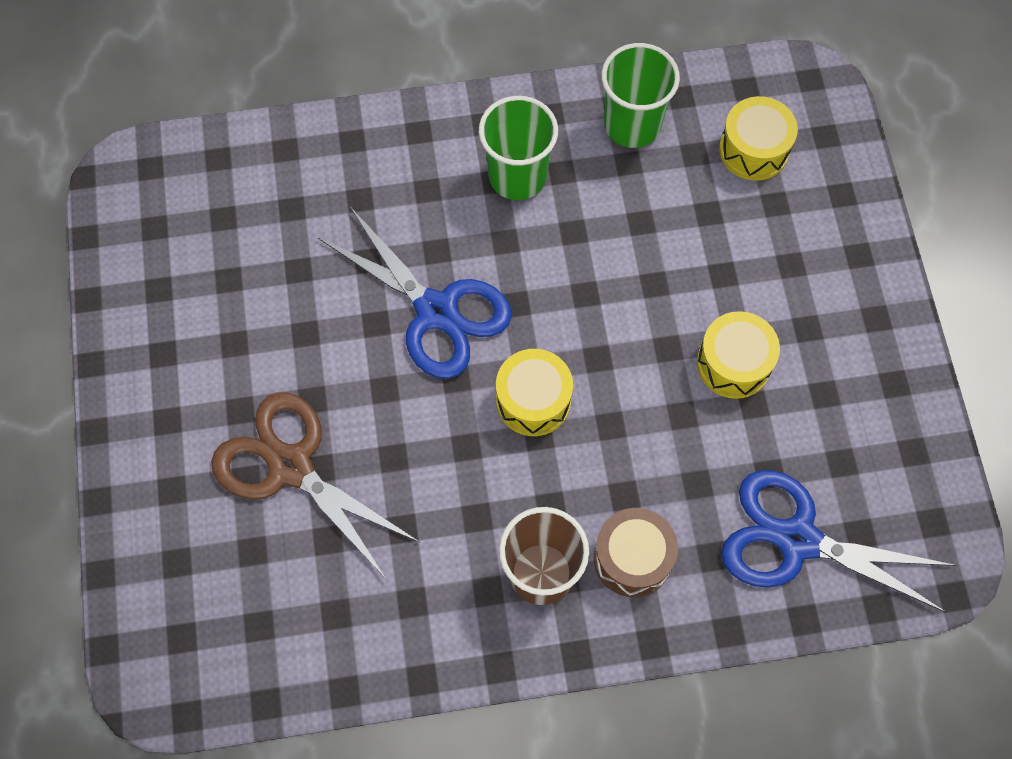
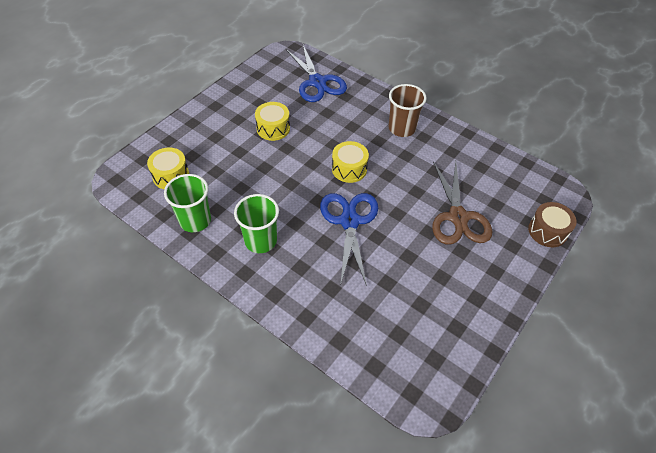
camera: 135 degrees left, 15 degrees down
(632, 558) = (369, 112): brown drum -> brown drum (547, 231)

